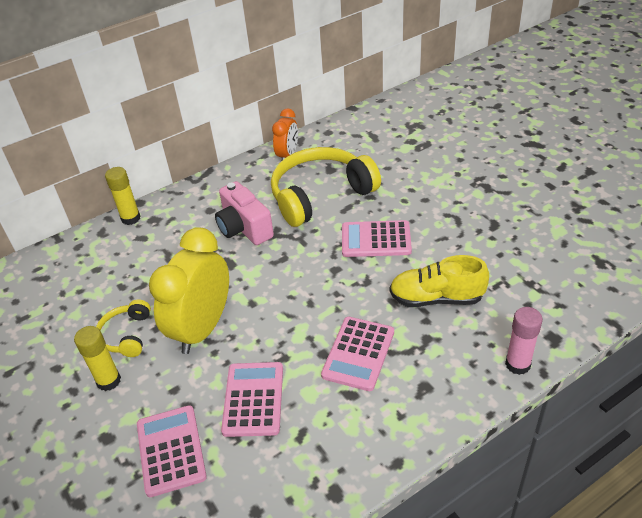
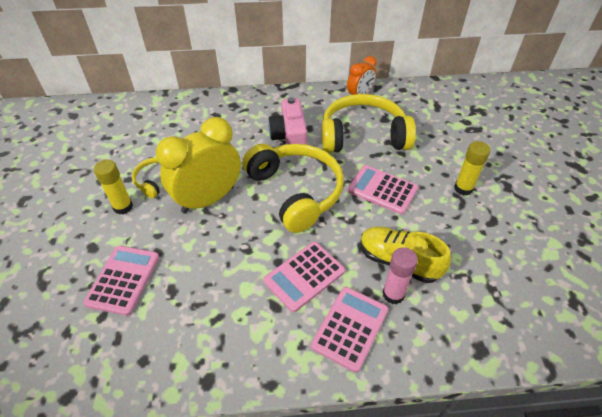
camera: 25 degrees right, 5 degrees up
(131, 218) = (219, 98): yellow glue stick -> yellow glue stick (463, 188)
(253, 399) = (204, 271): pink calculator -> pink calculator (350, 328)
(291, 279) = (296, 192): none -> yellow headphones
(517, 364) = (431, 356): pink glue stick -> pink glue stick (393, 294)

